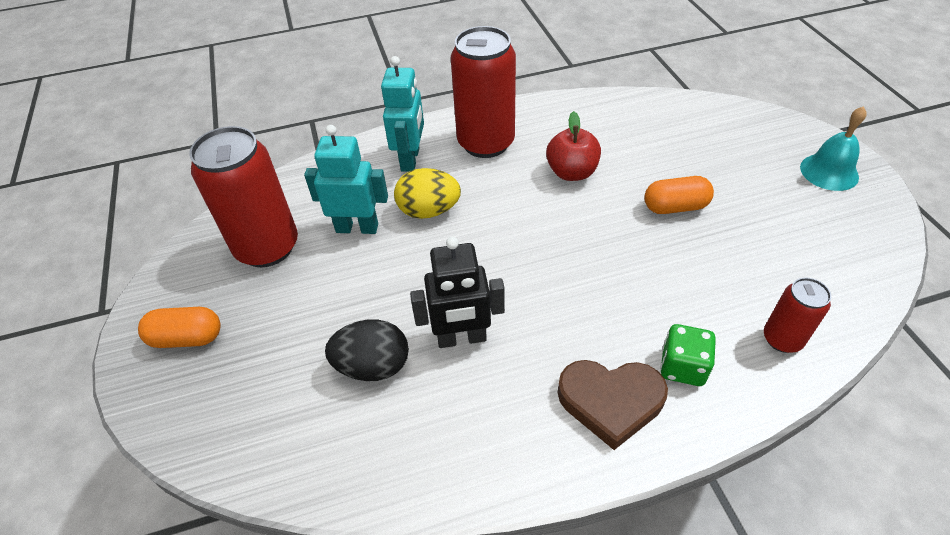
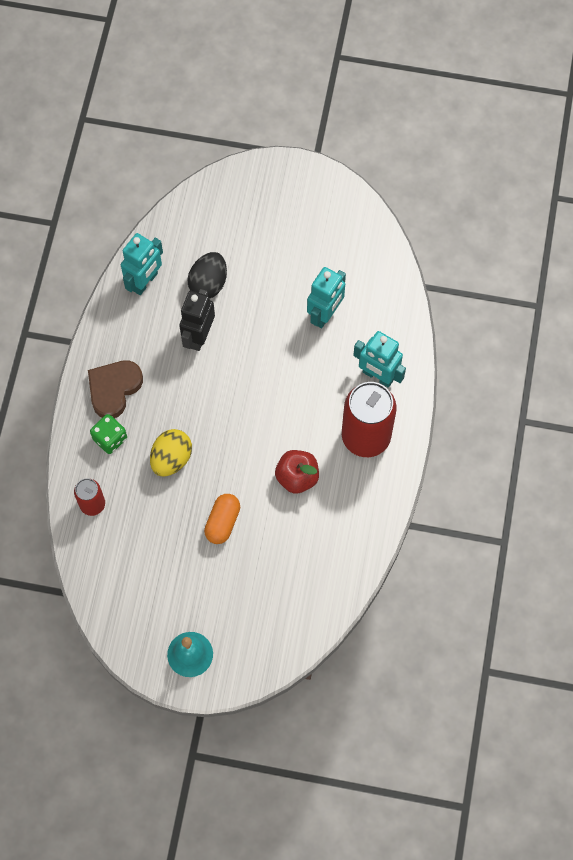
camera: 115 degrees right, 20 degrees up
(187, 338) = (287, 196): orange capsule -> none
(267, 247) = (339, 256): red can -> none
(412, 454) = (145, 282): none -> turquoise robot
(429, 211) = (315, 364): yellow egg -> yellow egg (171, 459)

